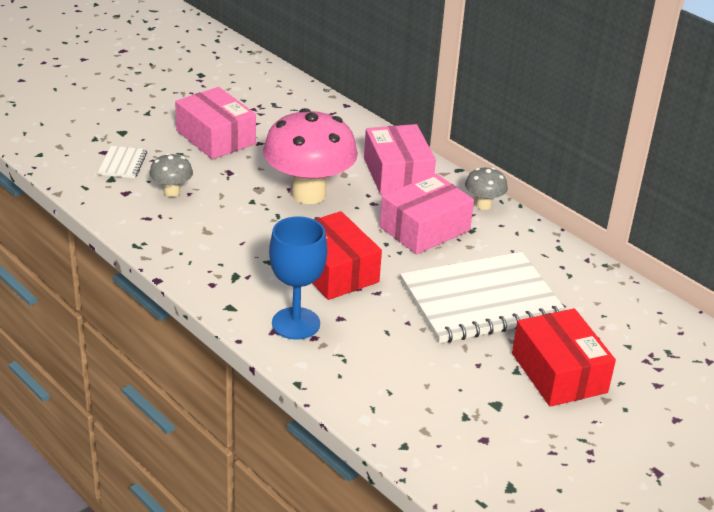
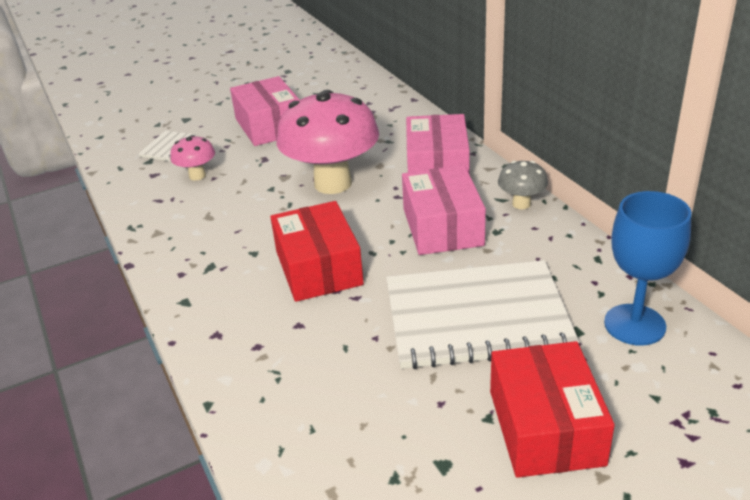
camera: 20 degrees right, 0 degrees up
(172, 192) = (197, 176): grey mushroom -> pink mushroom
(296, 323) = (245, 327): blue goblet -> blue goblet (634, 325)
(424, 229) = (442, 227): pink box -> pink box turned 75 degrees counterclockwise

